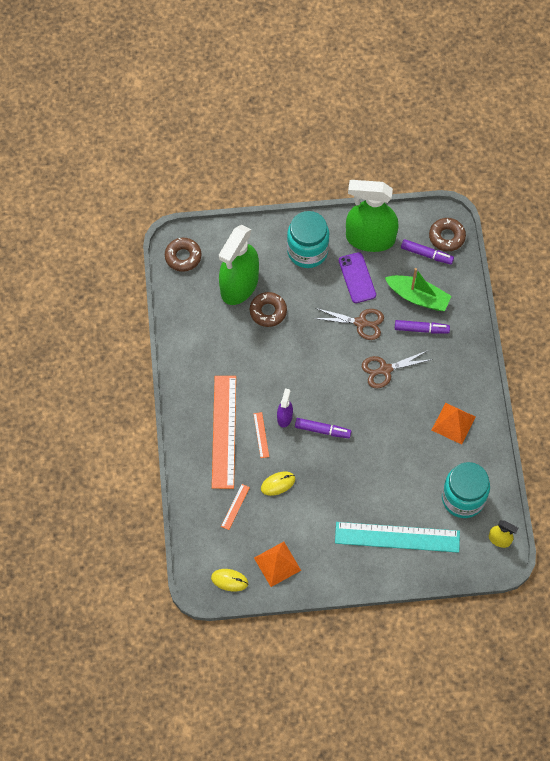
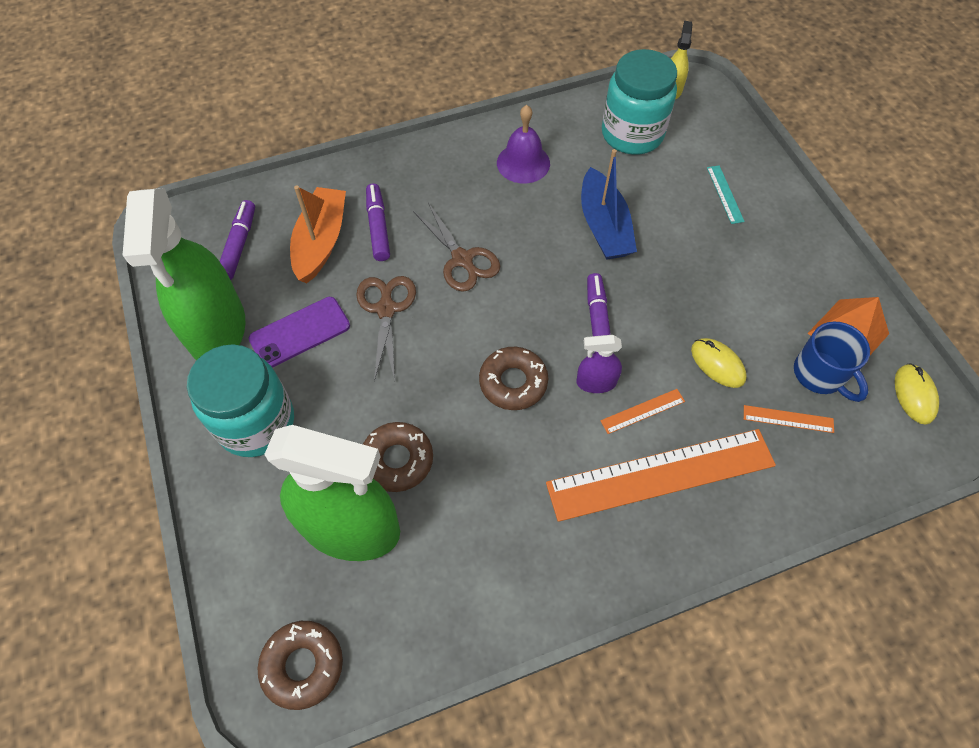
camera: 105 degrees left, 5 degrees down
(256, 535) = (820, 374): none -> blue mug
(389, 455) = (604, 226): none -> blue boat
(397, 537) = (725, 194): turquoise ruler -> turquoise ruler, size x0.40
(418, 297) = (321, 241): green boat -> orange boat
(446, 237) = (202, 225): brown donut -> brown donut (513, 382)
(453, 423) = (523, 163): orange pyramid -> purple bell

